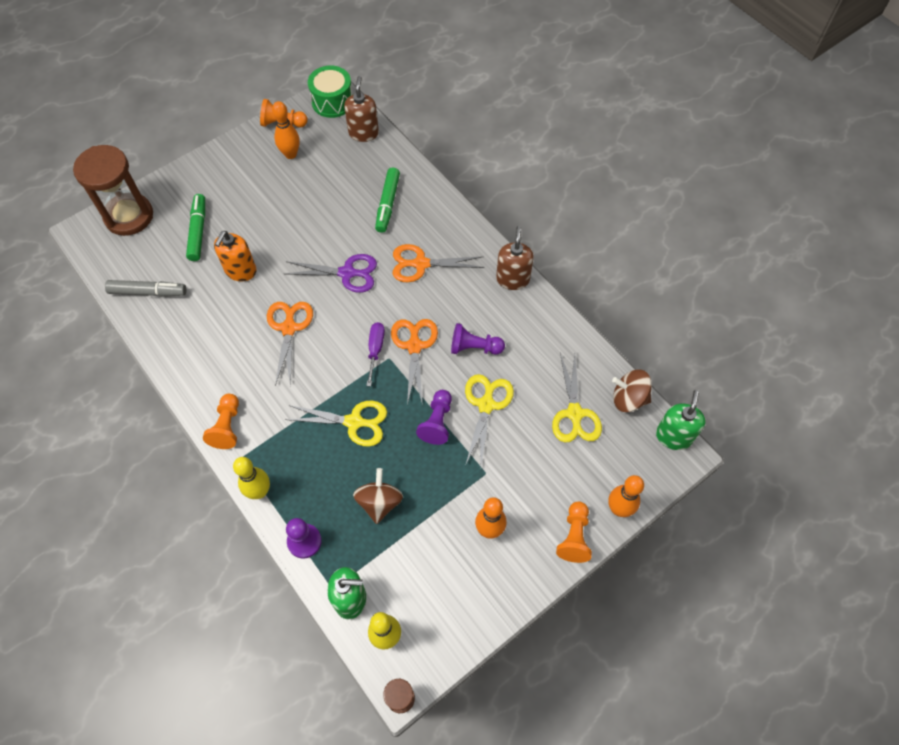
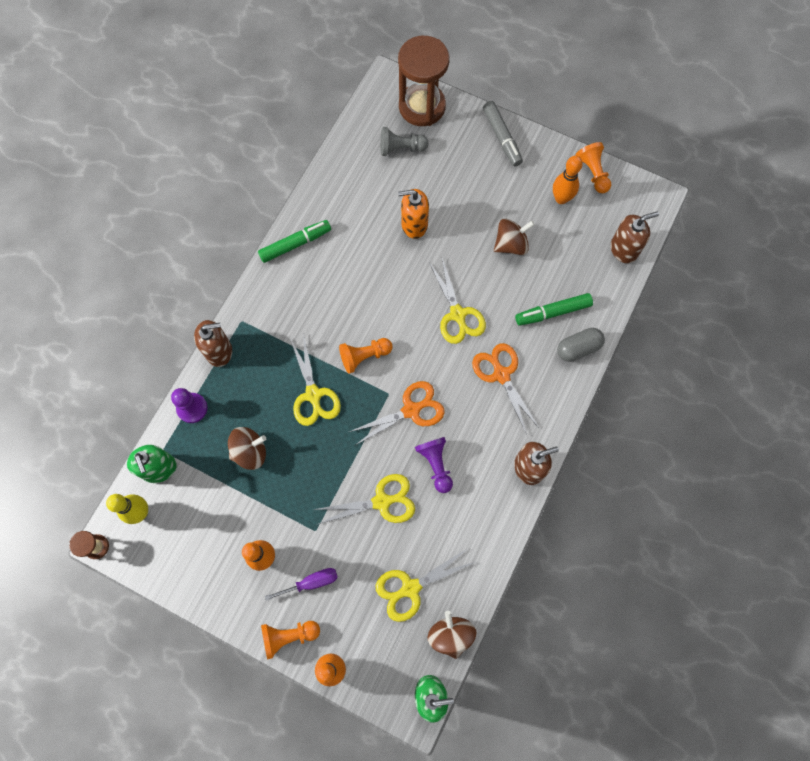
camera: 65 degrees right, 10 degrees up
(148, 292) = (356, 165): grey marker -> grey marker (502, 137)
(158, 250) = (401, 148): none -> grey pawn
(198, 231) = (436, 168): green marker -> green marker (295, 244)
(227, 426) = (264, 295): orange pawn -> orange pawn (364, 356)
(259, 491) = (219, 351): yellow bowling pin -> brown soap dispenser
(289, 328) = (377, 295): orange scissors -> none
(308, 207) = (511, 244): none -> brown spinning top
(332, 102) = (645, 202): green drum -> none
(347, 273) = (457, 314): purple scissors -> yellow scissors
(375, 350) = (391, 378): purple screwdriver -> purple screwdriver (311, 582)
(429, 200) = (578, 348): none -> grey capsule
(437, 422) = (345, 465): purple pawn -> none

